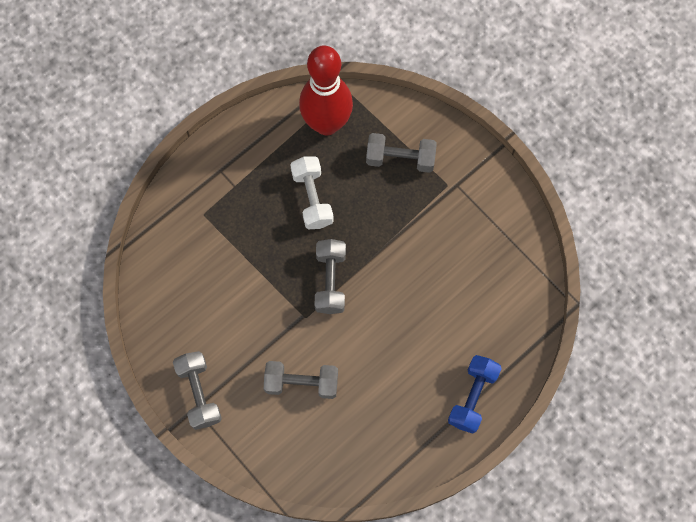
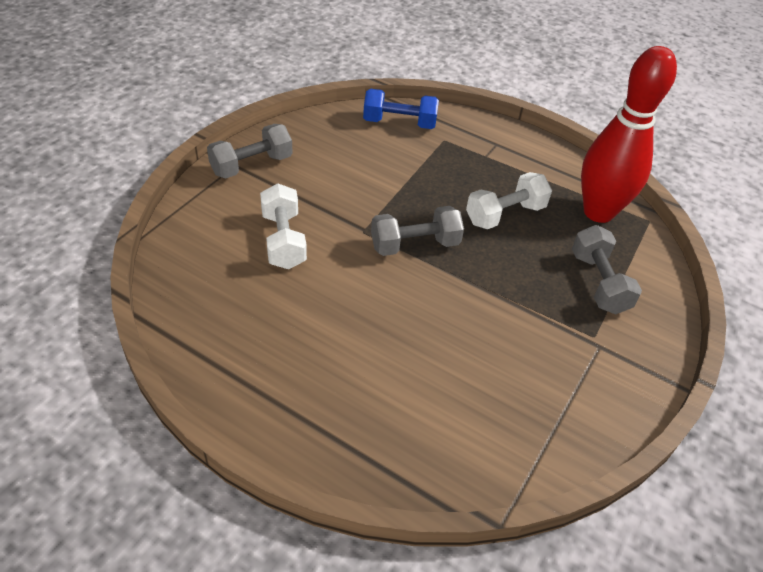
camera: 70 degrees right, 25 degrees down
(301, 383) = (283, 240): grey dumbbell -> white dumbbell
(472, 397) = (309, 417): blue dumbbell -> blue dumbbell (399, 123)

